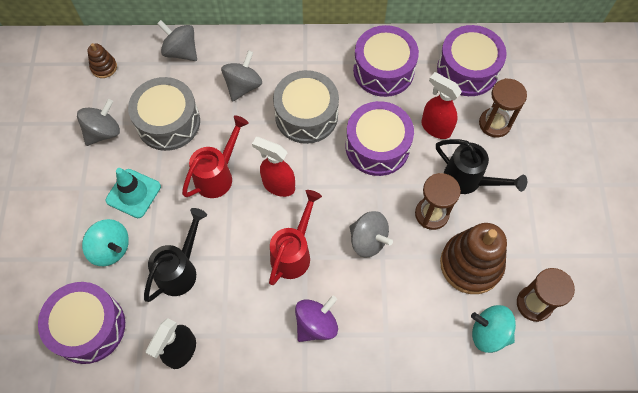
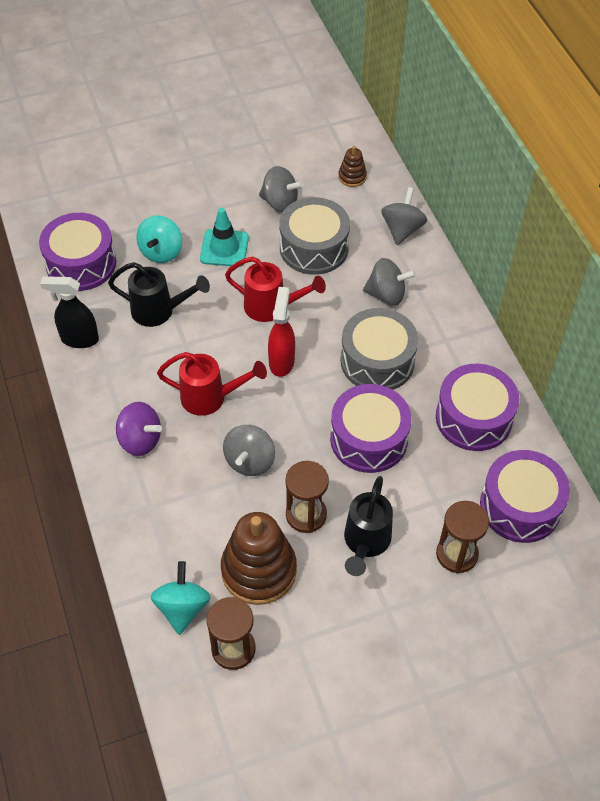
camera: 70 degrees right, 10 degrees down
(435, 128) = (421, 491): red spray bottle -> none

